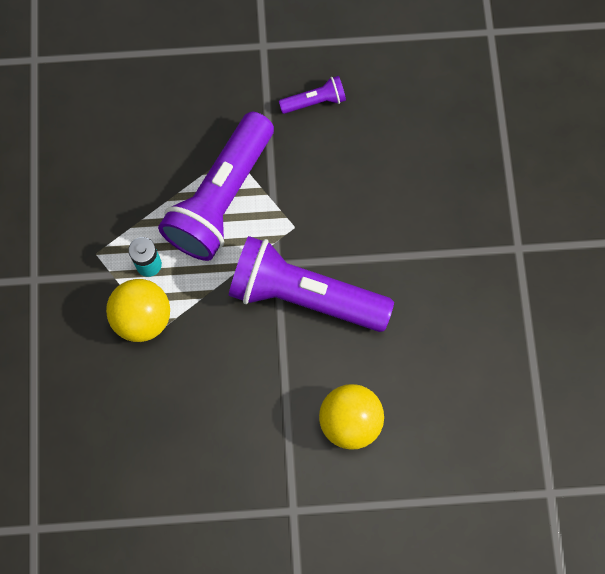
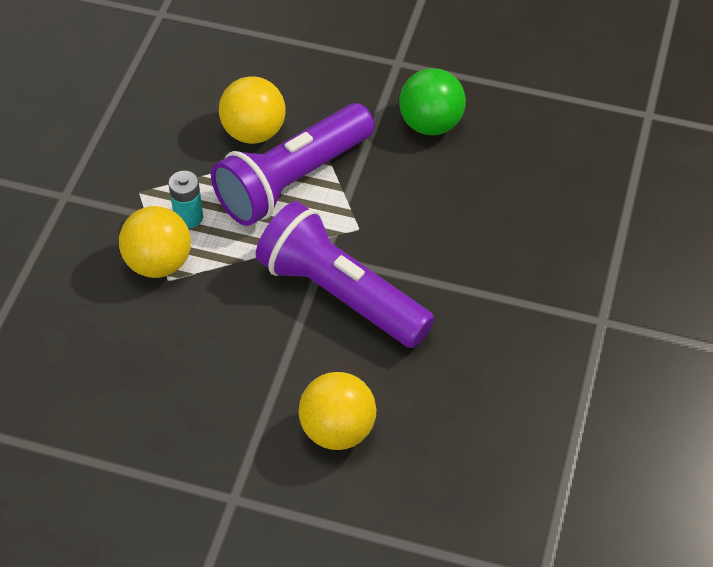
camera: 20 degrees right, 20 degrees down
(168, 160) = (254, 132): none -> yellow ball
(314, 101) = (431, 124): purple flashlight -> green ball

